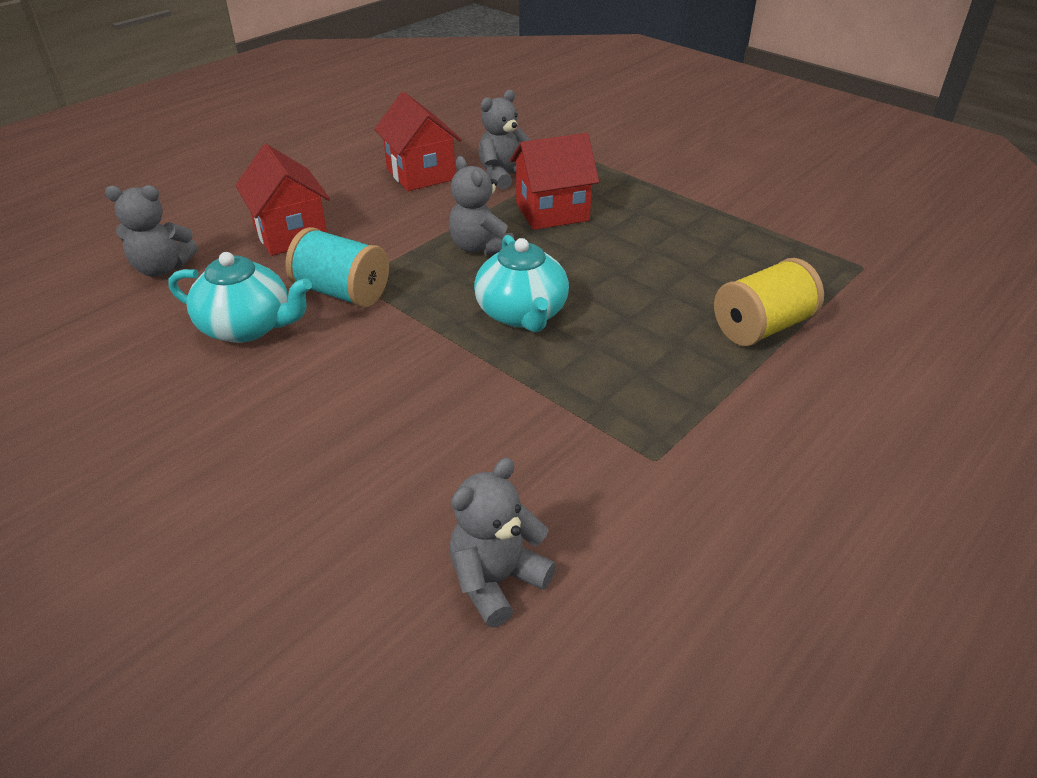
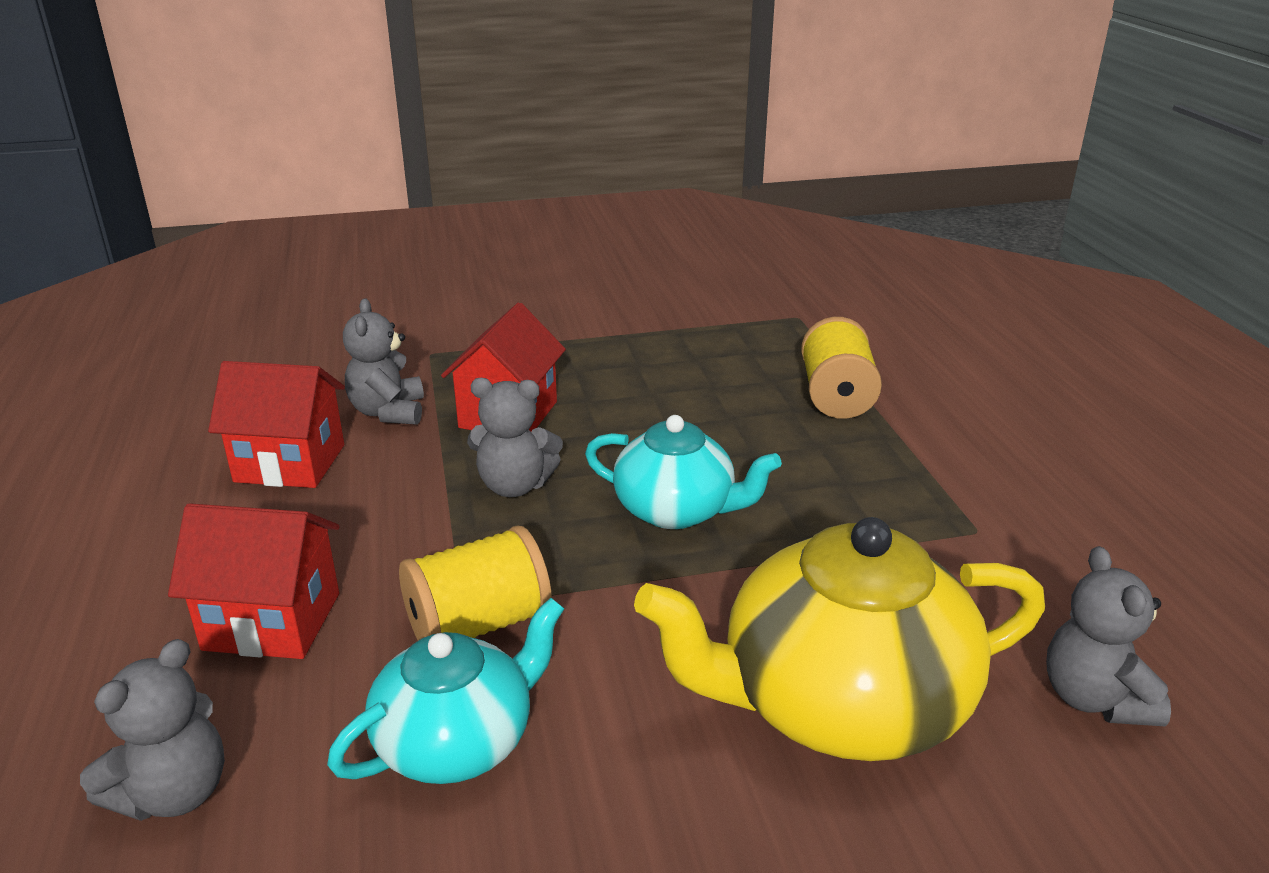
camera: 55 degrees left, 10 degrees down
(342, 292) = (478, 624): turquoise spool -> yellow spool
(386, 452) = (839, 703): none -> yellow teapot

